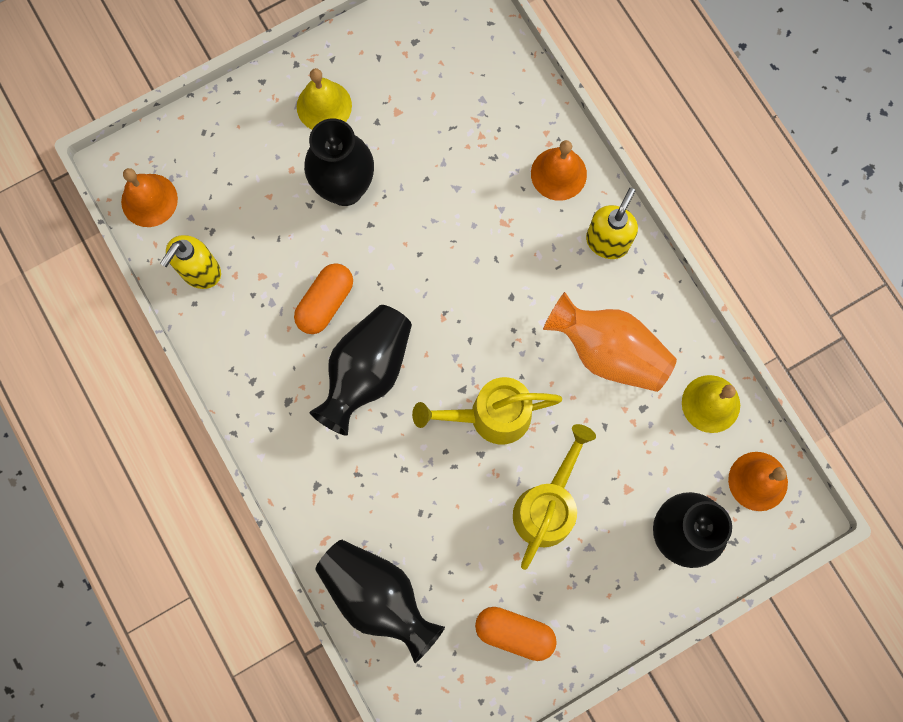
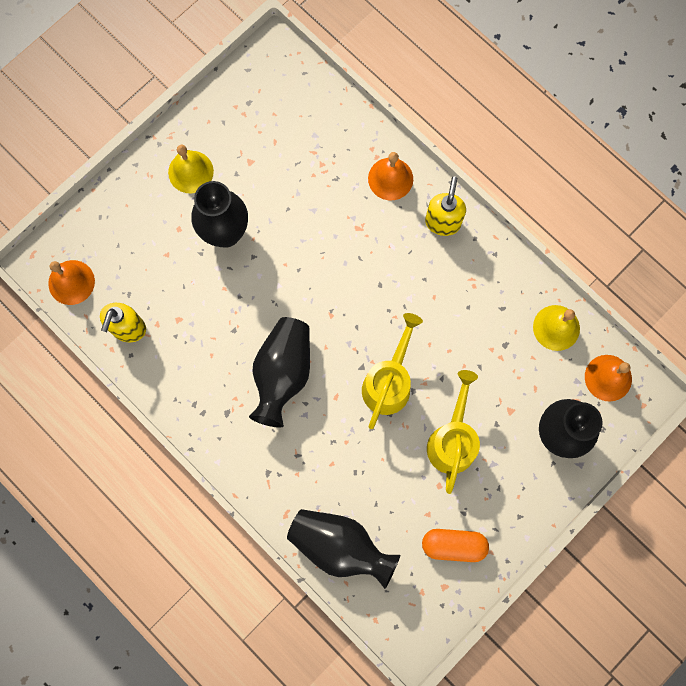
camera: 15 degrees left, 0 degrees up
(325, 303) = (235, 327): orange capsule -> none
(490, 416) = (389, 382): yellow watering can -> yellow watering can turned 135 degrees clockwise
(608, 351) = (466, 308): orange vase -> none

